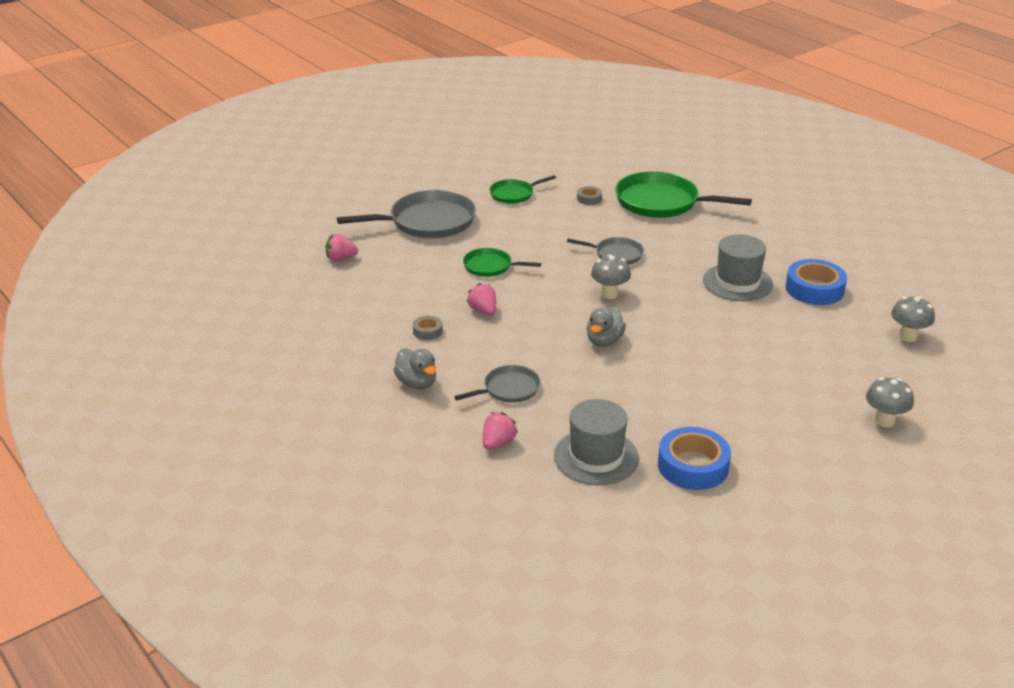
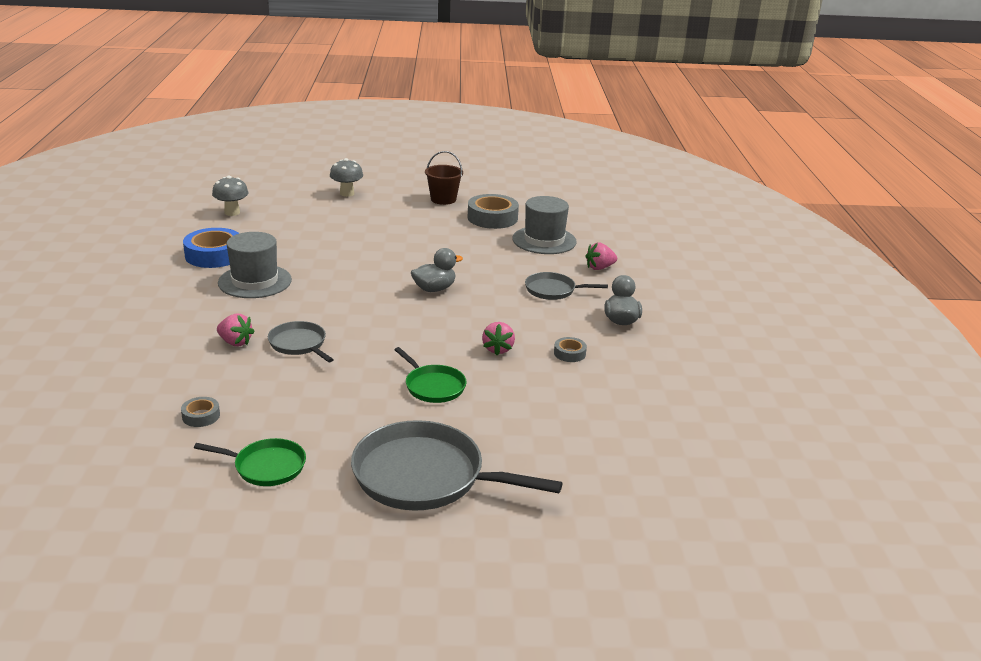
camera: 145 degrees left, 5 degrees down
(341, 258) = (584, 472): pink strawberry -> pink strawberry (235, 342)
(609, 294) = (369, 316): grey mushroom -> none
(661, 202) = (145, 374): green pan -> none
(693, 466) = (492, 218): blue tape -> grey tape
(787, 470) = (443, 199): none -> brown bucket

